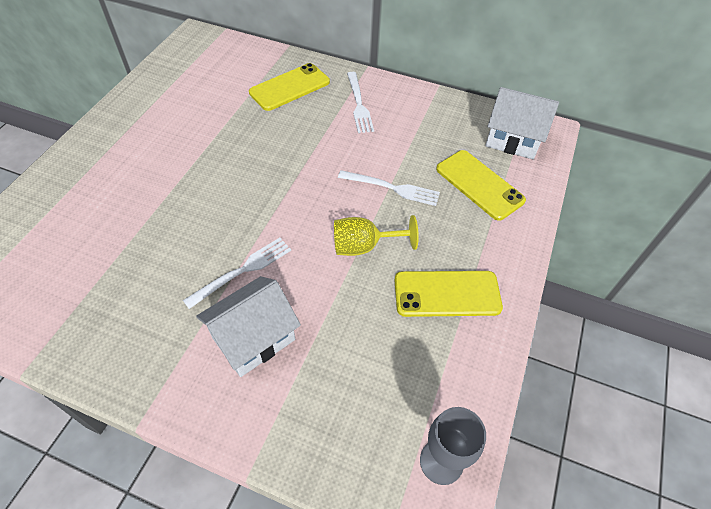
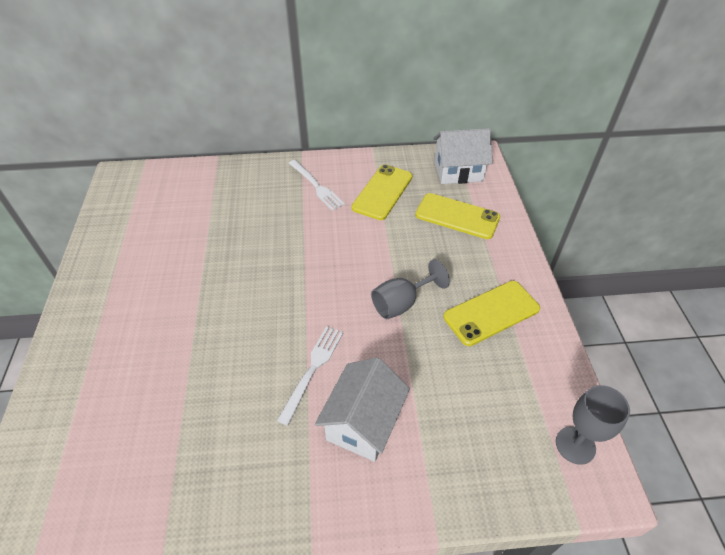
camera: 25 degrees left, 5 degrees down
(289, 87) = (244, 192): yellow phone -> yellow phone (382, 192)
(364, 246) = (401, 303): yellow goblet -> grey goblet
(393, 188) = (392, 245): white fork -> none

